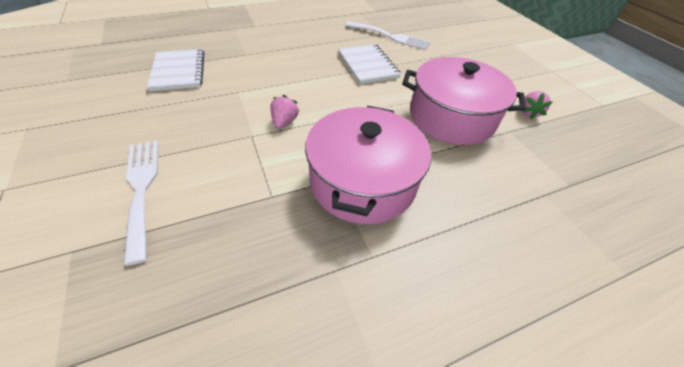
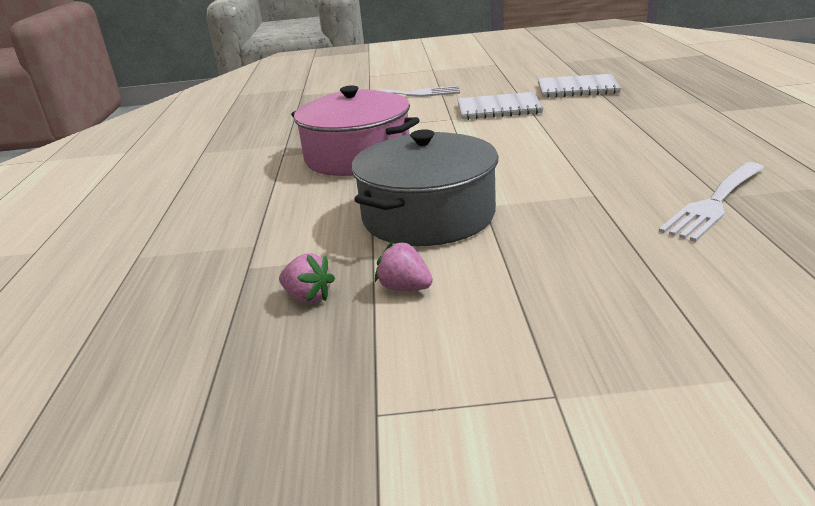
camera: 115 degrees right, 20 degrees down
(284, 122) = (465, 129): pink strawberry -> pink strawberry (308, 297)
(367, 65) = (590, 175): white notebook -> white notebook (498, 109)
(451, 117) = (428, 216): pink pot -> grey pot

